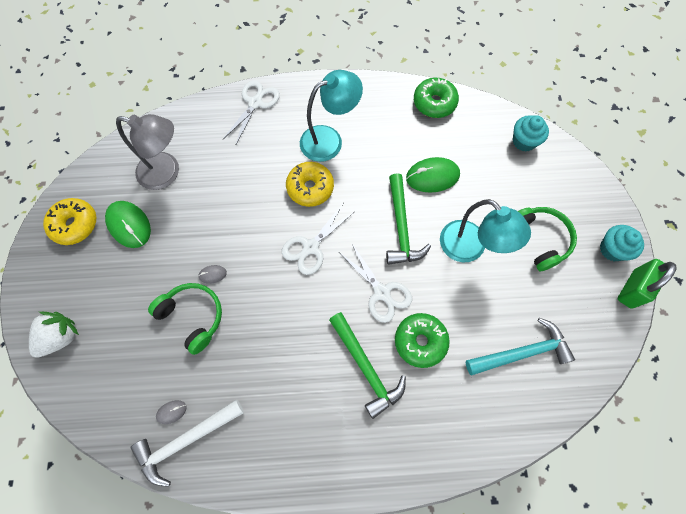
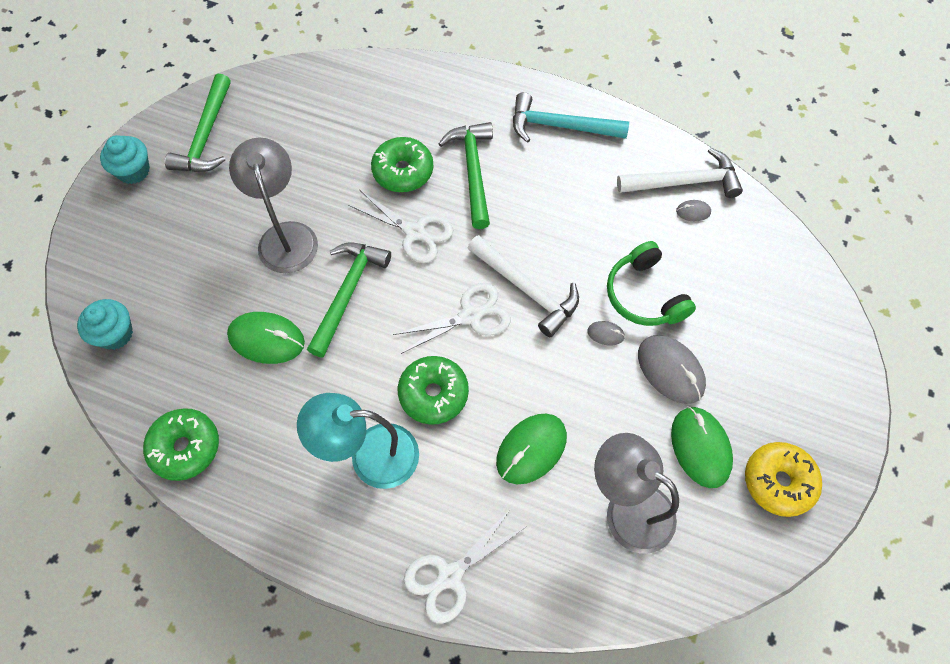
camera: 155 degrees left, 5 degrees down
(61, 337) = (810, 336): white strawberry -> none
(160, 267) = (670, 370): none -> grey mouse
(236, 181) = (531, 449): none -> green mouse
(280, 283) = (526, 290): none -> white hammer
(310, 188) = (433, 394): yellow donut -> green donut
(382, 292) = (415, 232): white scissors -> white scissors turned 135 degrees clockwise
(470, 248) = (285, 236): turquoise lamp -> grey lamp
(522, 352) = (308, 123): turquoise hammer -> turquoise hammer (560, 126)
(539, 239) = (200, 213): green headphones -> none
(588, 302) = (206, 136): none -> green hammer
(632, 289) = (151, 129): green padlock -> none

